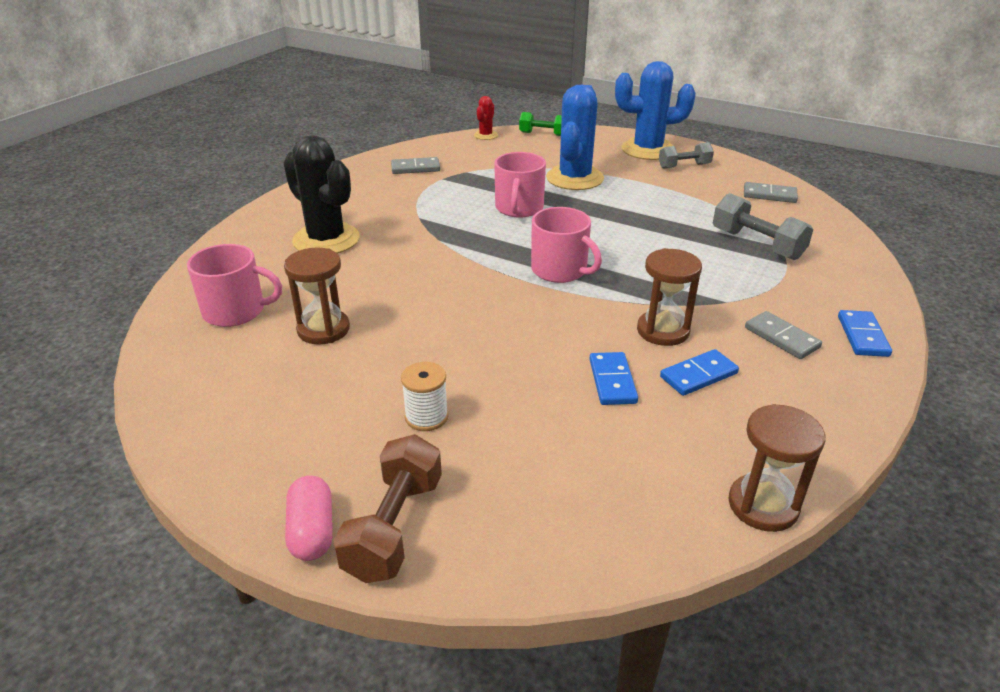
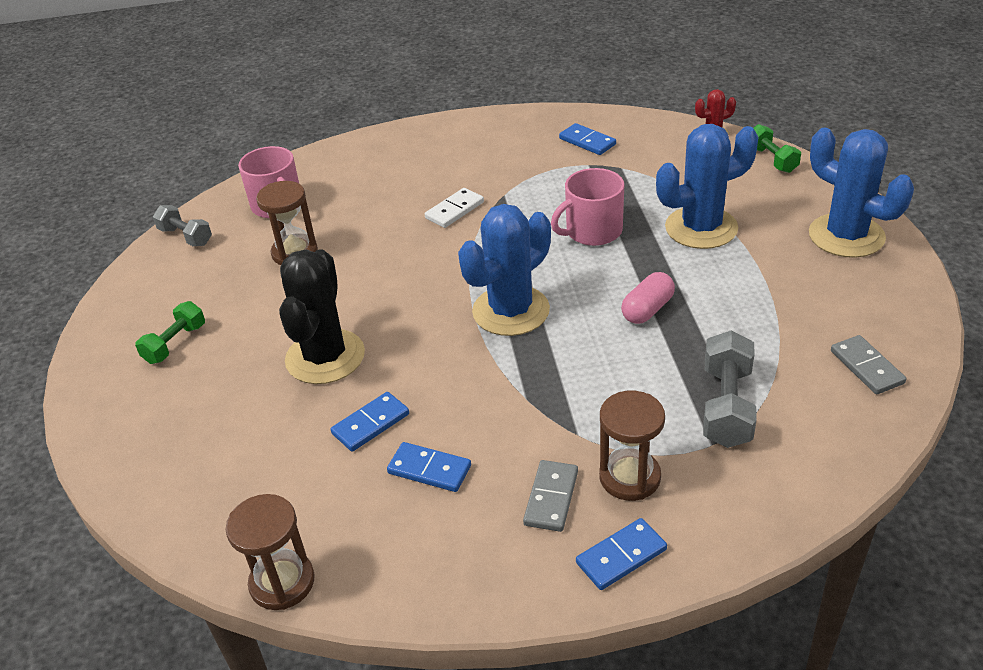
camera: 55 degrees right, 5 degrees up
(312, 531) = (92, 378): pink capsule -> pink capsule (647, 309)
(326, 240) = (412, 178): black cactus -> black cactus (325, 357)
(345, 449) = (175, 344): none -> green dumbbell
(394, 527) = (120, 408): brown dumbbell -> none
(402, 241) = (454, 210): none -> white domino
(415, 168) = (587, 141): grey domino -> blue domino
(426, 417) = (239, 357): white spool -> none
(560, 270) = (511, 311): pink mug -> blue cactus
(663, 331) = (478, 417): brown hourglass -> brown hourglass (629, 477)
(684, 166) = (844, 277): grey dumbbell -> grey dumbbell (186, 236)

